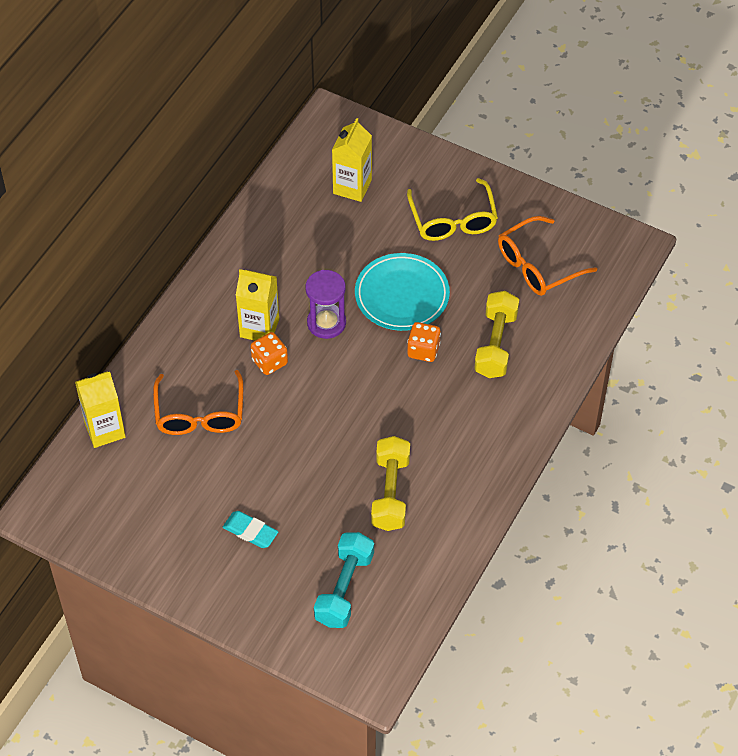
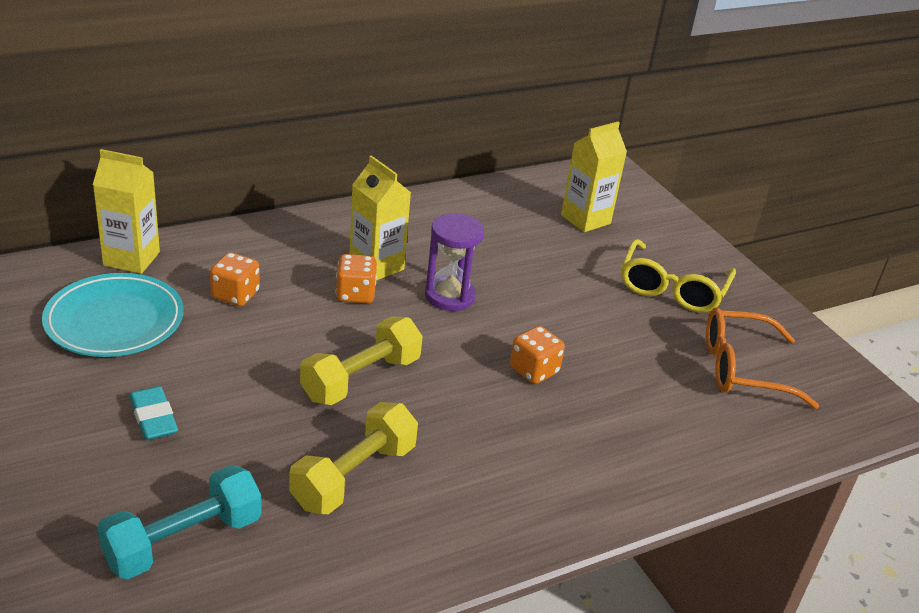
camera: 30 degrees right, 20 degrees down
(200, 414) = (235, 295): orange glasses -> orange dice
(402, 295) = (555, 316): turquoise plate -> turquoise plate (115, 321)
(495, 344) = (627, 410): yellow dumbbell -> yellow dumbbell (361, 379)

